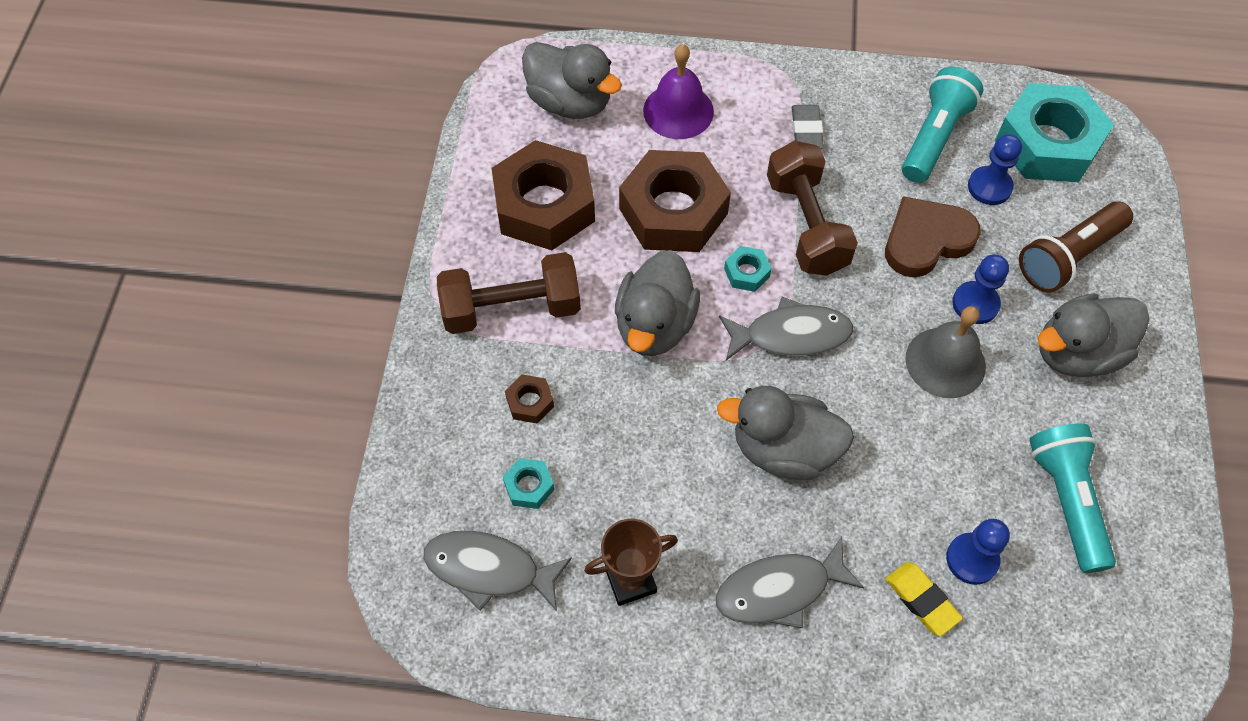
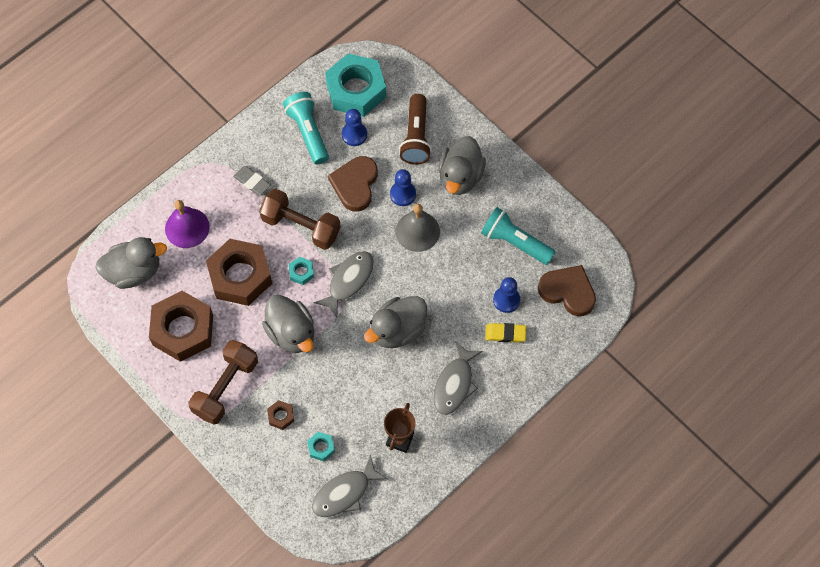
camera: 50 degrees left, 5 degrees up
(1076, 638) = (568, 291): none -> brown heart

